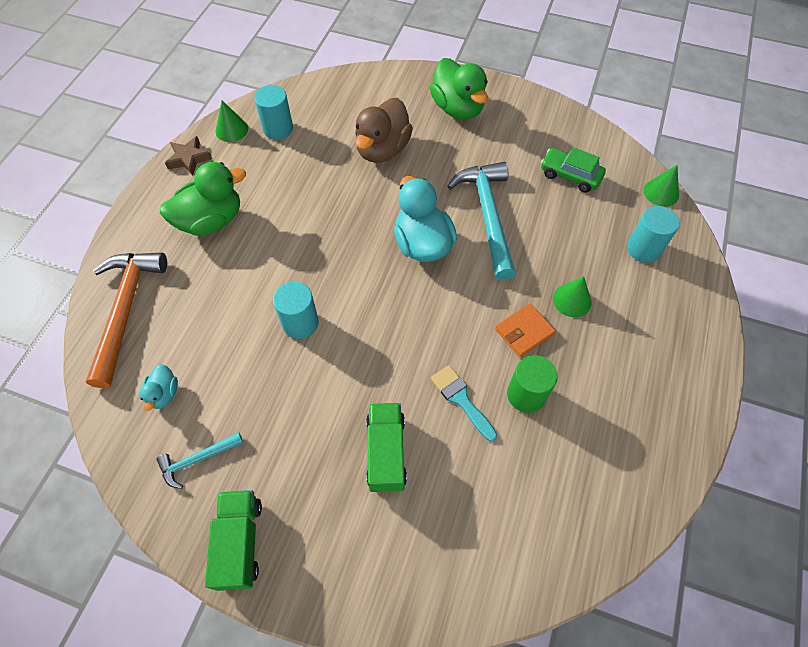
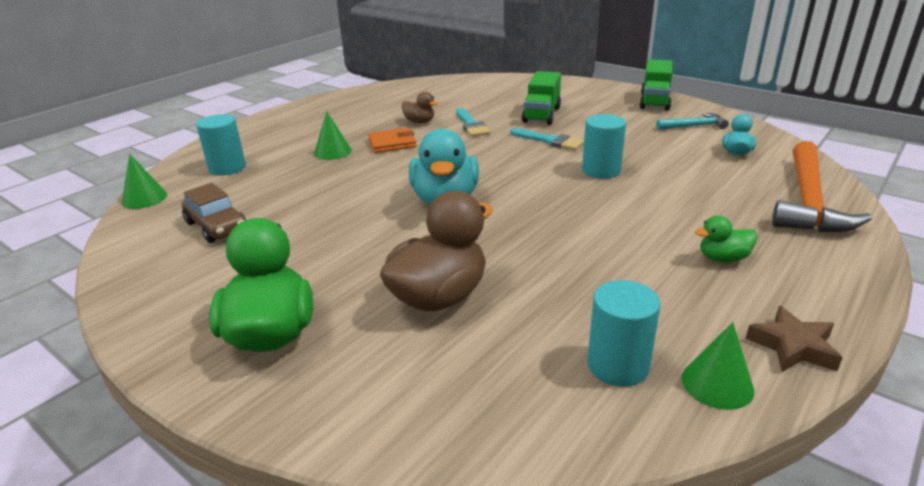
camera: 160 degrees left, 30 degrees down
(211, 220) = (723, 258): green duck -> green duck, size x0.50
(360, 377) = (550, 141): none -> turquoise brush
(488, 215) = (352, 209): turquoise hammer -> none
(526, 394) = (419, 122): green cylinder -> brown duck
(570, 175) = (217, 226): green car -> brown car

